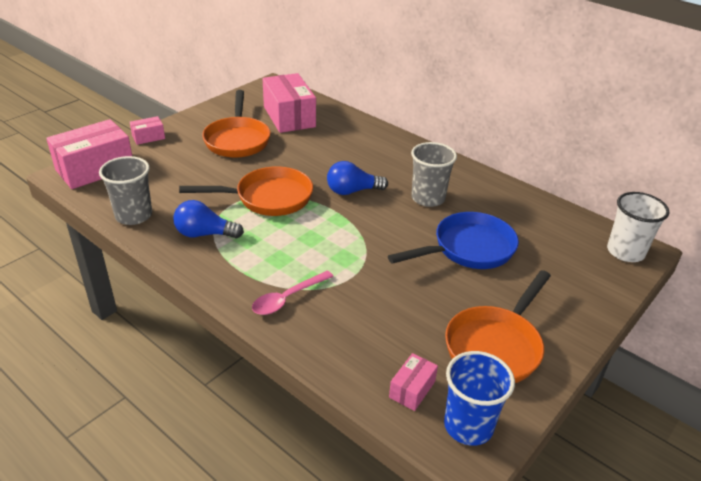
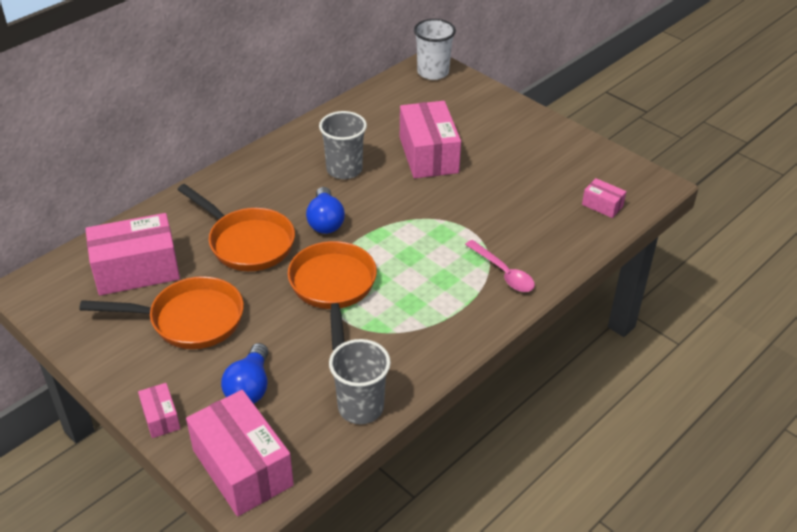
camera: 85 degrees left, 5 degrees up
(204, 234) = (400, 339): blue light bulb -> blue light bulb (249, 387)
(468, 249) = (428, 155): blue pan -> pink box
(468, 426) = (631, 182): blue cup -> none
(496, 346) = (551, 157): orange pan -> orange pan (247, 242)

